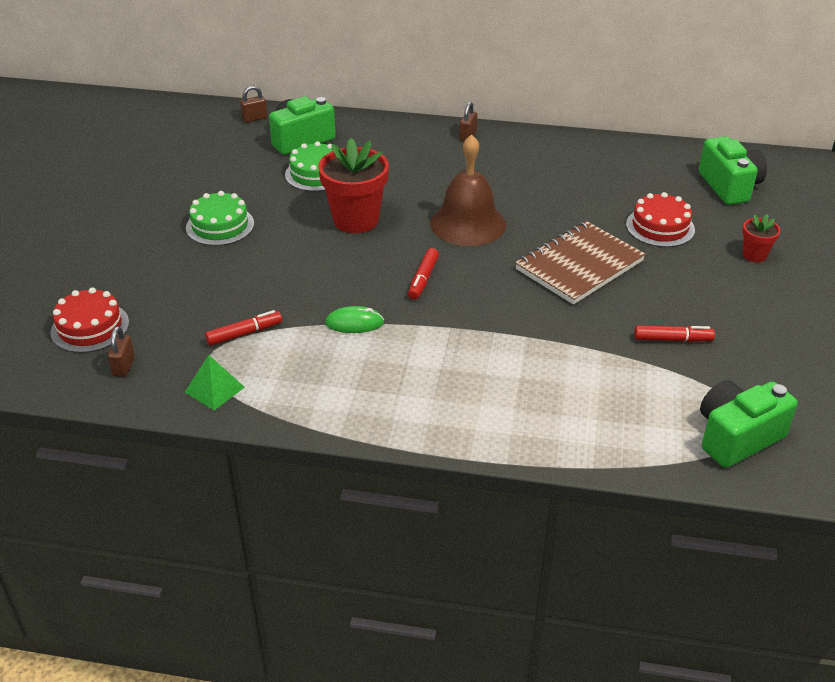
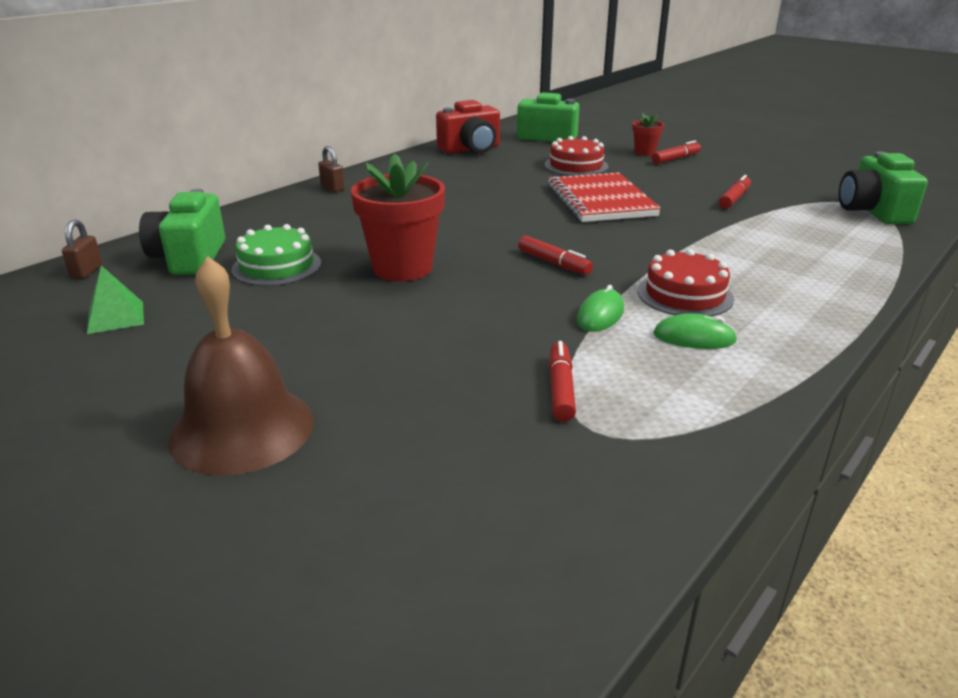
camera: 60 degrees left, 10 degrees down
(90, 327) = (415, 532): red cake -> red cake (685, 295)
(124, 366) = (557, 517): brown padlock -> none
(214, 389) = (671, 441): green pyramid -> green pyramid (115, 317)
(220, 225) = (292, 350): green cake -> none
(352, 372) = (694, 338): none -> green mouse
(468, 223) = (482, 223): brown bell -> brown bell (242, 429)
(579, 265) = (600, 201): brown notebook -> red notebook
(636, 160) = (471, 149): none -> red camera
(758, 279) = (675, 159): none -> red marker

